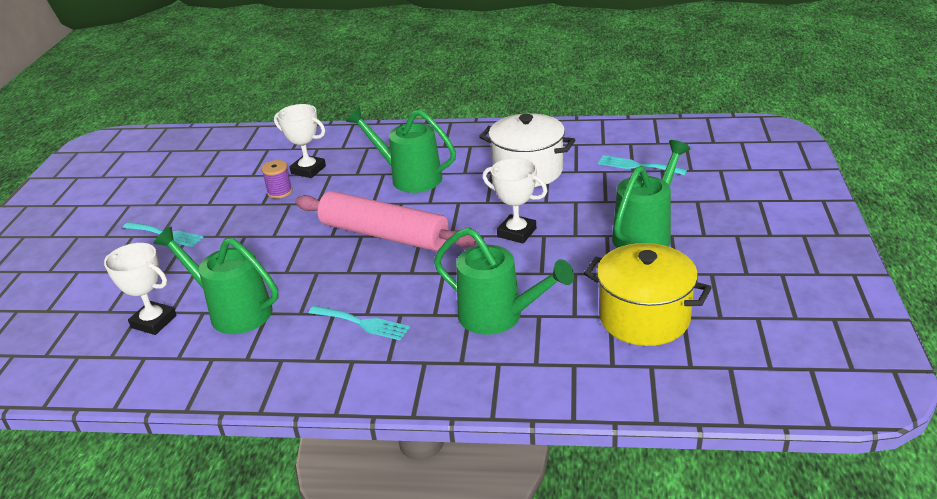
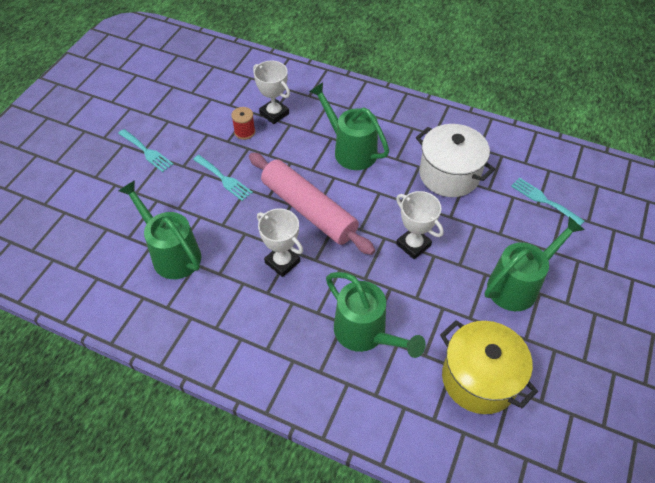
camera: 15 degrees right, 20 degrees up
(154, 322) = (113, 243): white trophy -> white trophy (282, 262)
(280, 192) = (244, 132): purple spool -> red spool
(362, 323) = (261, 302): turquoise fork -> turquoise fork (224, 179)

